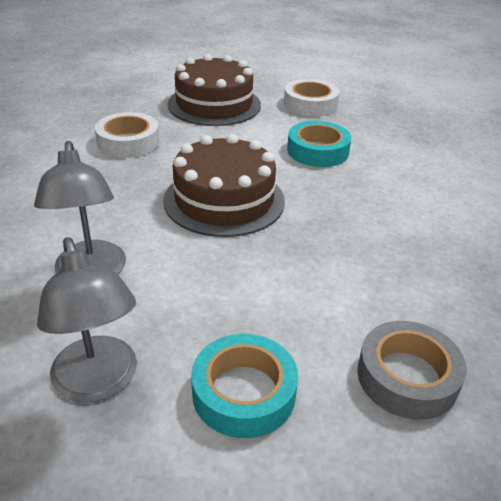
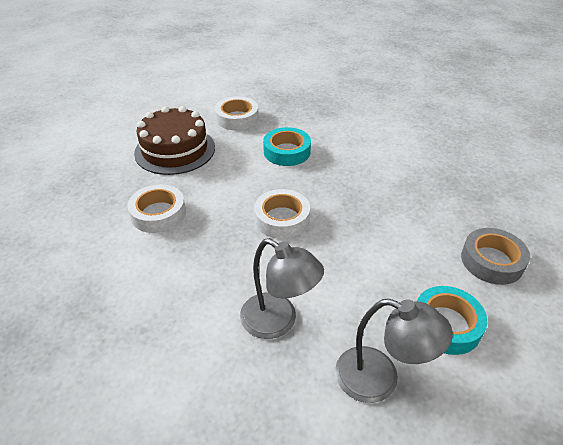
camera: 40 degrees left, 5 degrees up
(224, 200) = (282, 219): brown cake -> white tape

